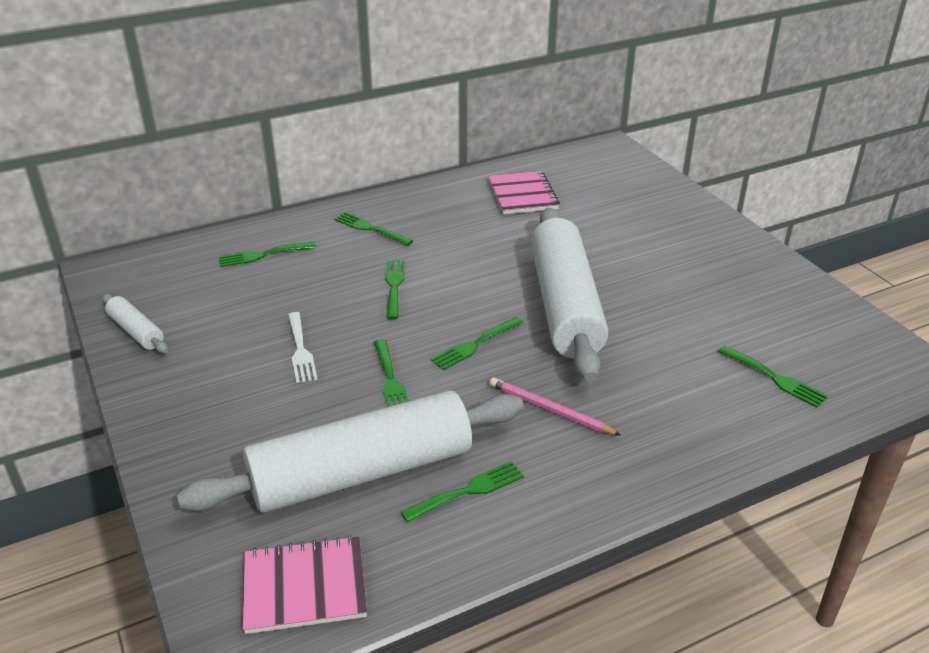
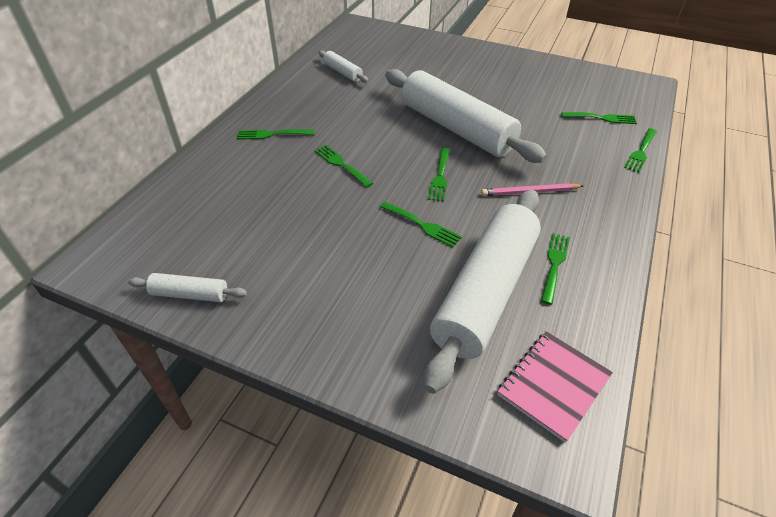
camera: 40 degrees left, 10 degrees up
(262, 255) = (216, 187): green fork -> green fork (641, 152)
(301, 350) = (338, 238): white fork -> none
(522, 195) = (343, 72): pink notebook -> white rolling pin

